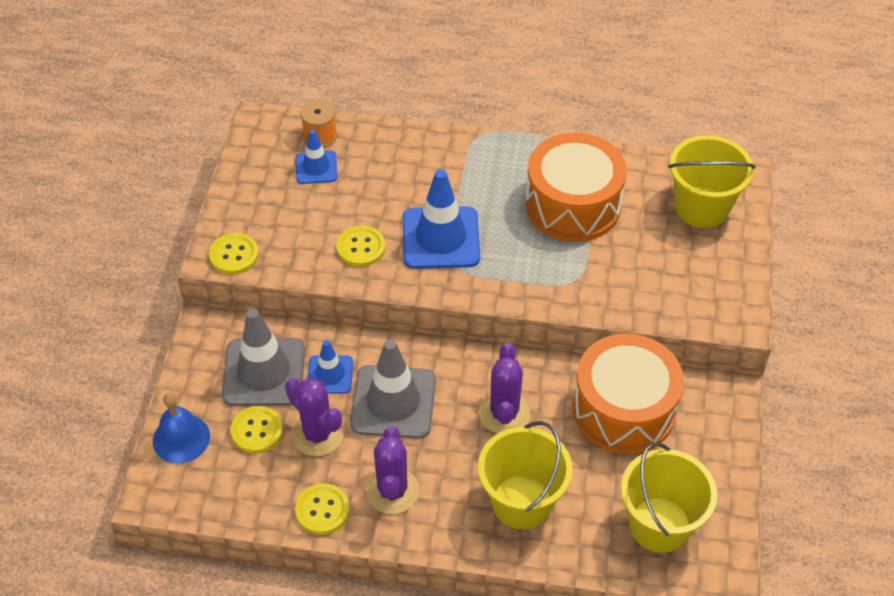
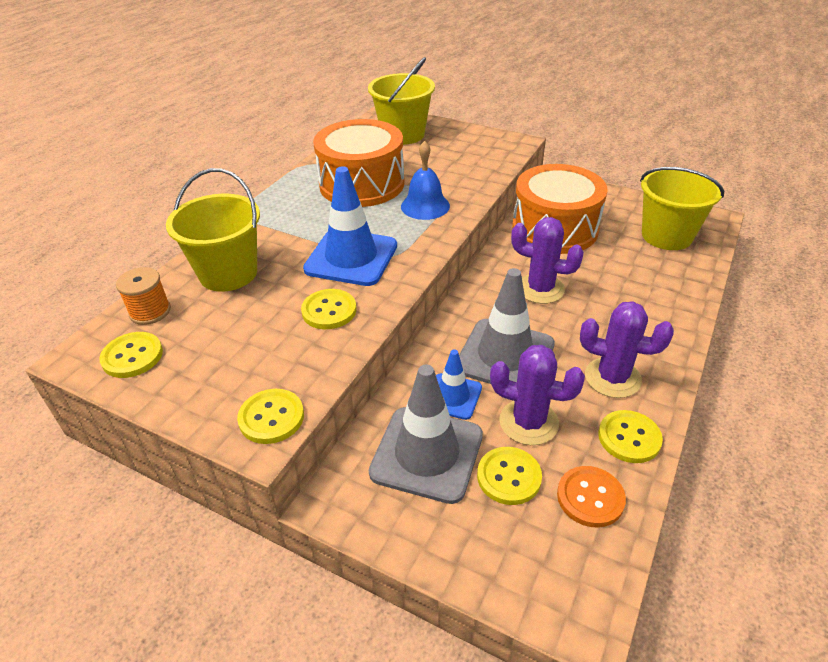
camera: 70 degrees left, 10 degrees down
(181, 438) = (498, 562): blue bell -> blue bell (425, 206)
(252, 488) = (590, 497): none -> orange button
(269, 150) = (132, 356): none -> yellow button
(316, 167) = (192, 323): blue traffic cone -> none
(317, 434) = (528, 422): purple cactus -> purple cactus turned 45 degrees clockwise
(522, 502) = (636, 298): yellow bucket -> yellow bucket (228, 273)

